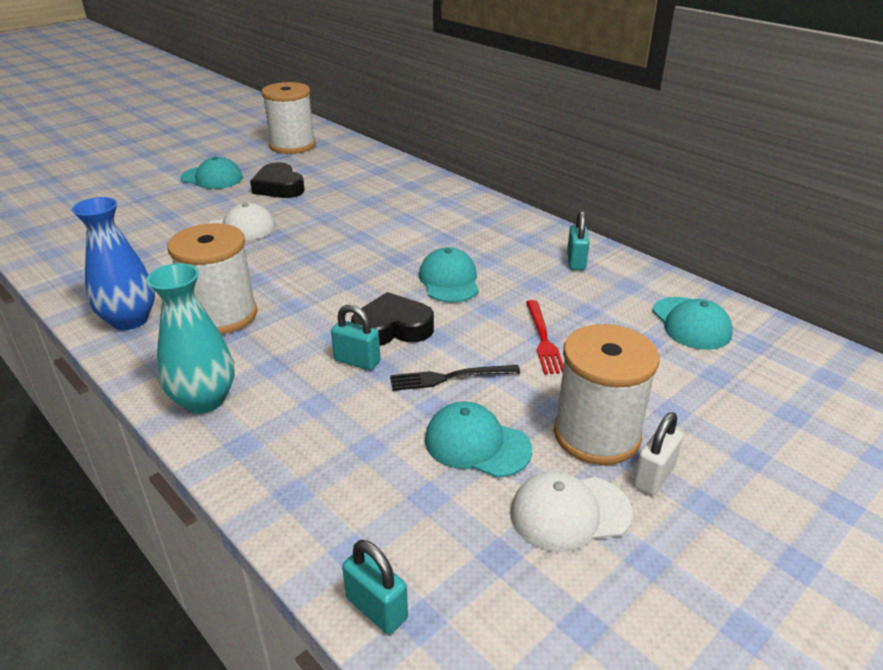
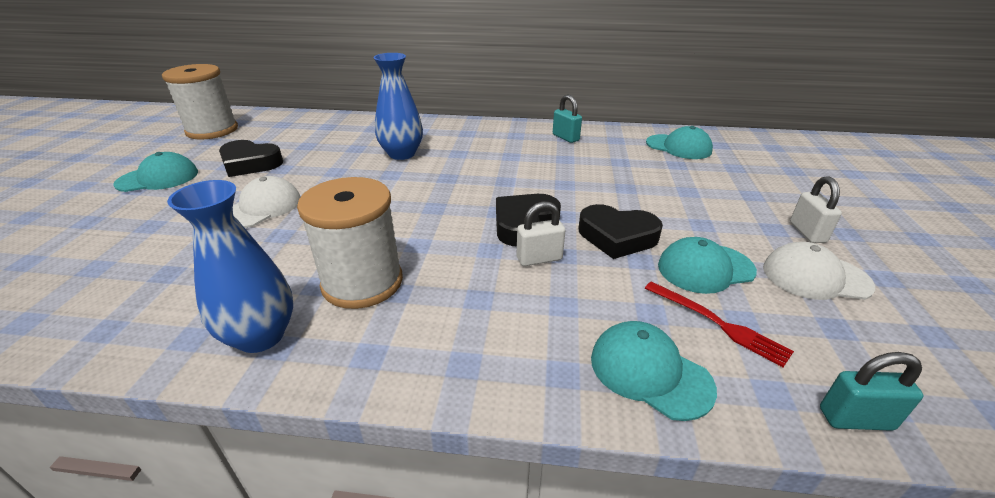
camera: 40 degrees left, 0 degrees up
(204, 400) = (466, 360): turquoise vase -> none
(357, 361) = (539, 259): turquoise padlock -> white padlock
(396, 220) = (402, 154): none -> blue vase
(449, 280) = (508, 177): turquoise cap -> turquoise cap (649, 372)
(450, 377) = (617, 237): black fork -> black heart
(543, 339) = (626, 187): red fork -> red fork (717, 323)
(569, 512) = (815, 277): white cap -> white cap turned 60 degrees clockwise
(596, 434) = (746, 226): white spool -> none

